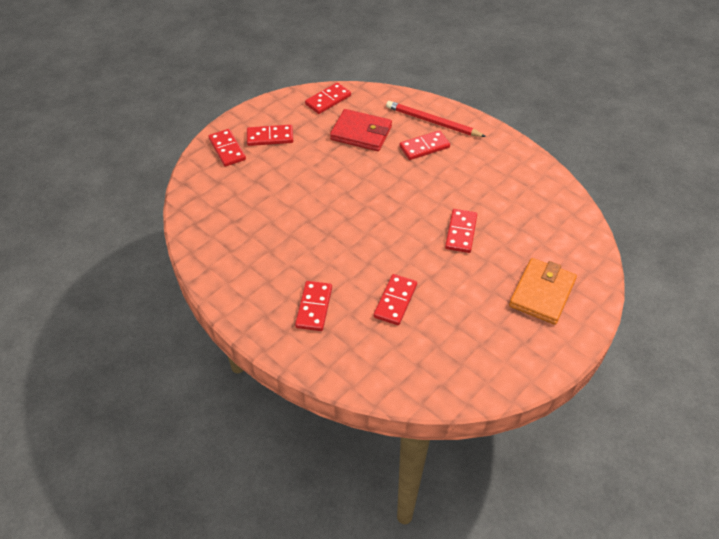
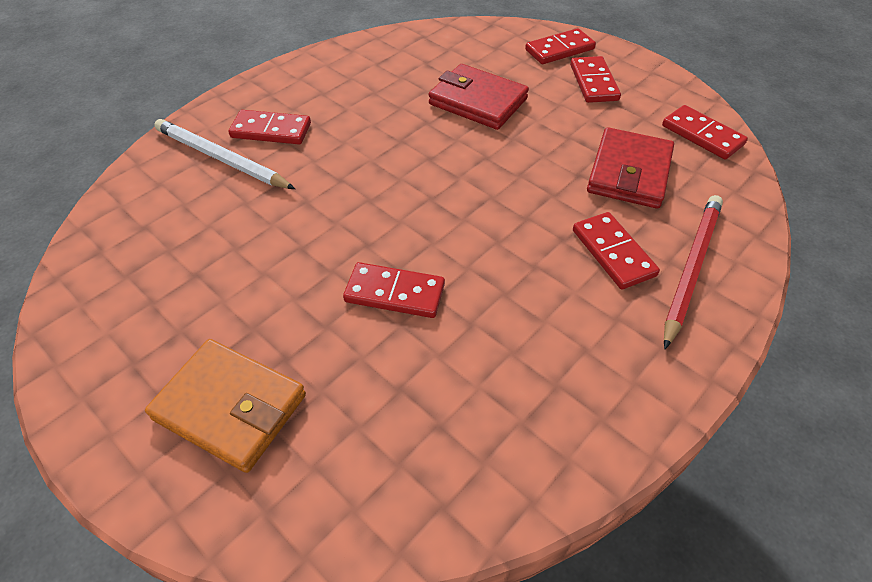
camera: 90 degrees right, 0 degrees up
(287, 194) = (477, 101): none -> red wallet
(346, 333) = (221, 159): none -> white pencil
(395, 301) = (262, 206): red domino -> none

